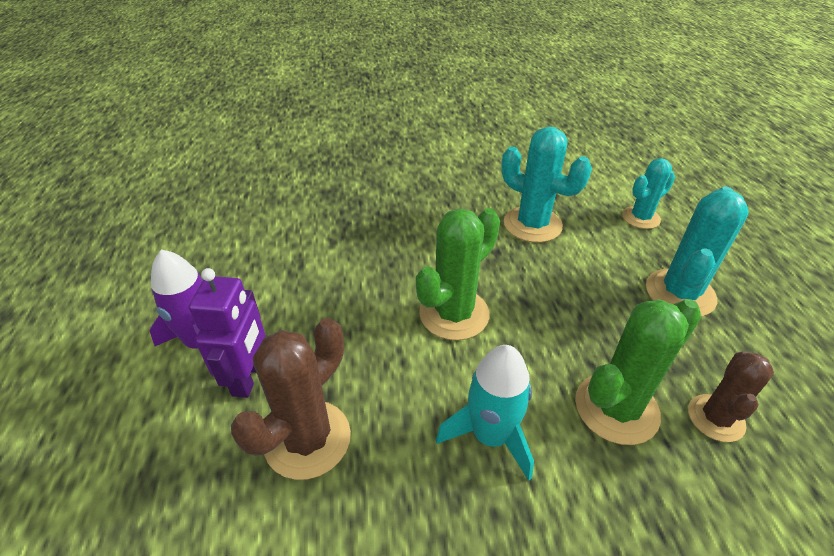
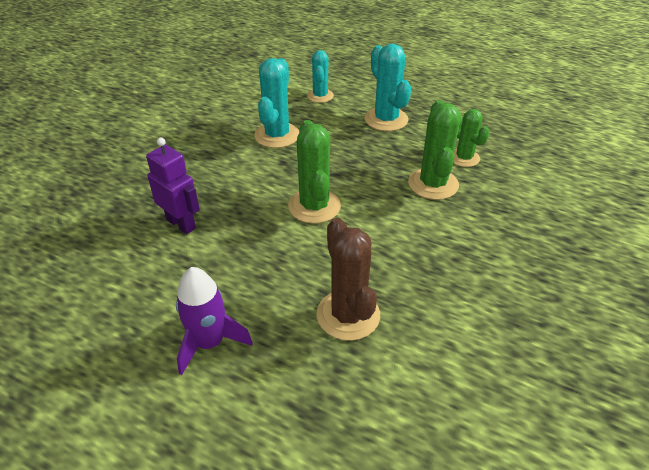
camera: 55 degrees left, 0 degrees up
(248, 377) = (270, 327): purple robot -> purple robot (181, 224)
(490, 436) = (411, 236): turquoise rocket -> none
(532, 224) = (277, 135): turquoise cactus -> turquoise cactus turned 60 degrees counterclockwise
(715, 418) = (464, 158): brown cactus -> green cactus

